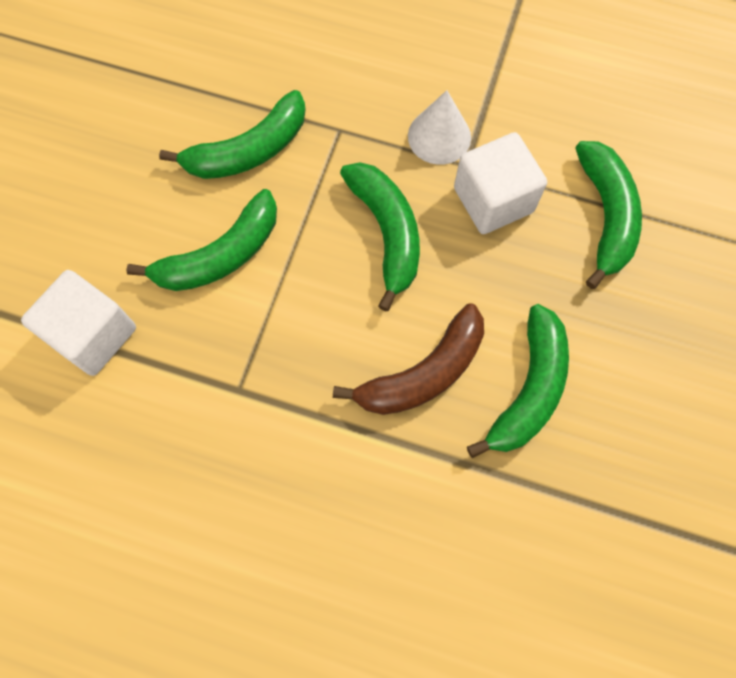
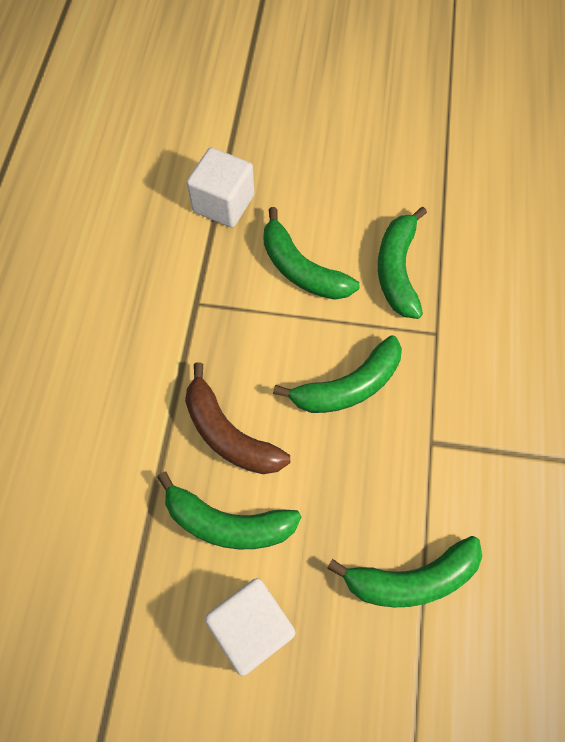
camera: 80 degrees right, 5 degrees down
(248, 150) = (397, 270): green banana -> green banana turned 45 degrees clockwise
(439, 136) = (453, 415): white cone -> none
(493, 200) = (401, 470): white cube -> white cube (252, 627)

